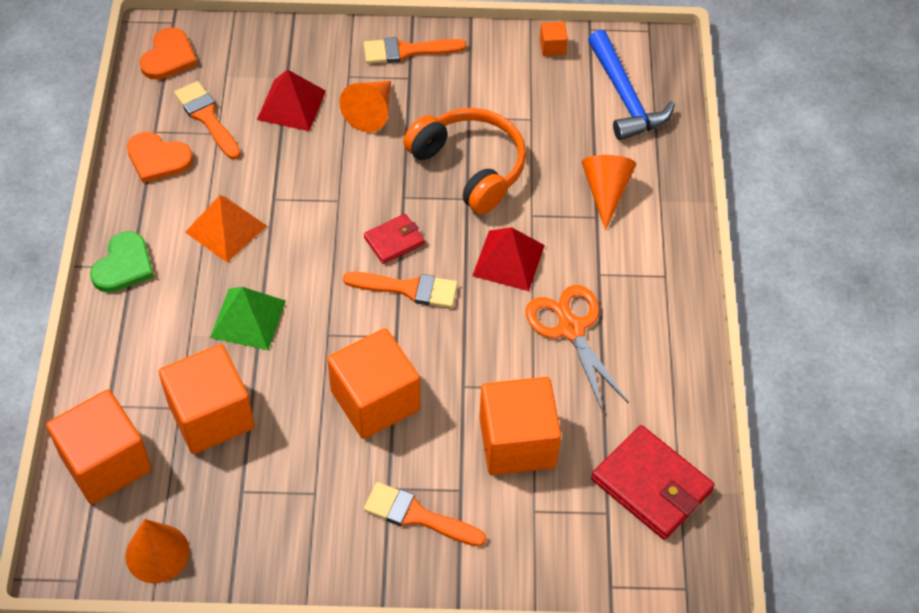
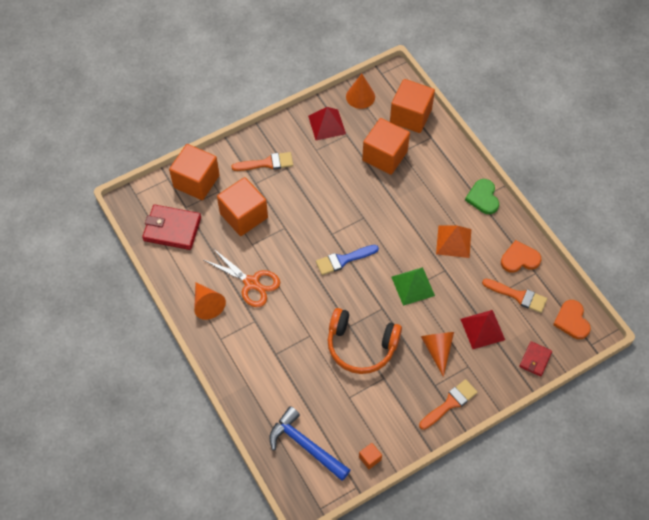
camera: 150 degrees right, 5 degrees up
(248, 319) = (405, 205): green pyramid -> green pyramid (413, 286)
(375, 400) = (319, 200): orange cube -> orange cube (196, 181)
(394, 241) = (368, 281): red wallet -> red wallet (535, 359)
(408, 289) = (343, 260): orange brush -> blue brush
(508, 260) = (305, 302): red pyramid -> red pyramid (326, 125)
(606, 192) = (279, 372): orange cone -> orange cone (207, 304)

